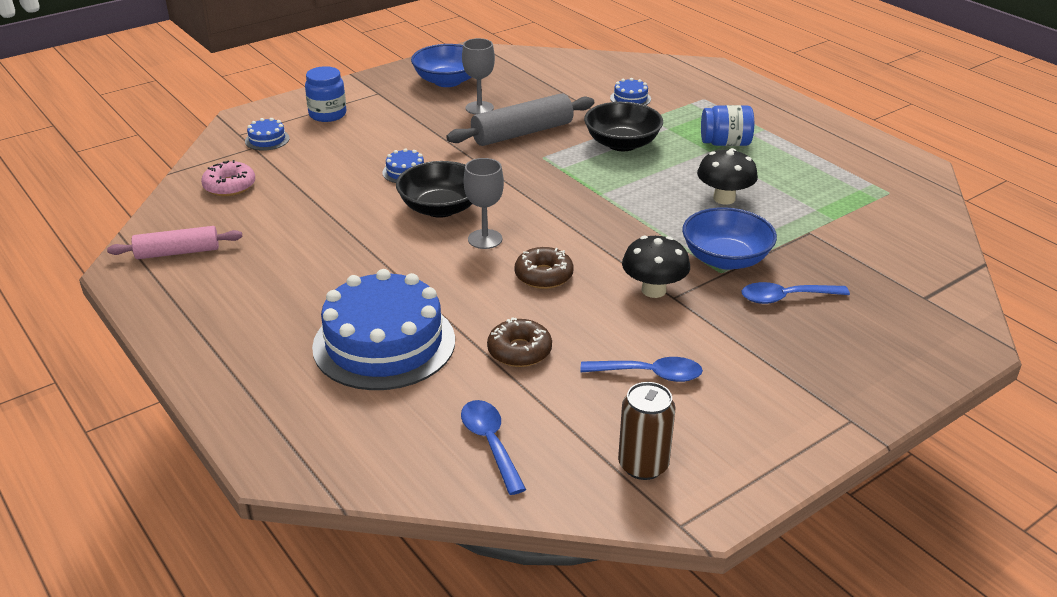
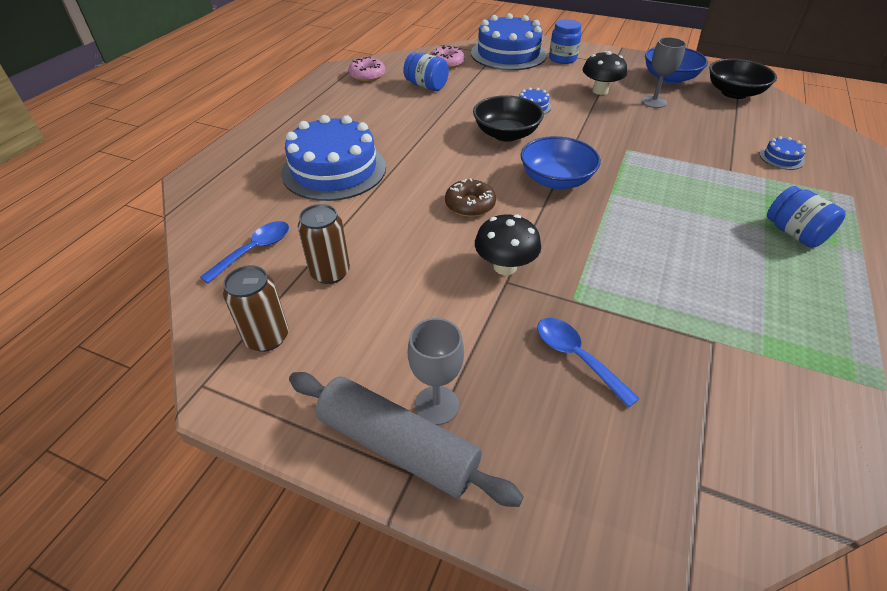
camera: 60 degrees right, 10 degrees up
(177, 252) = (367, 75): pink rolling pin -> pink donut
(267, 140) = (508, 54): blue cake -> blue cake, size x2.45
(269, 219) = (426, 86): none -> blue jar
(485, 239) = (488, 164): grey goblet -> grey goblet (436, 405)
(519, 351) = (367, 226): brown donut -> none
(522, 133) = (647, 129): grey rolling pin -> grey rolling pin (398, 446)
(576, 398) = (330, 273): none -> brown can
(622, 144) = (702, 178): black bowl -> black bowl (734, 93)
(650, 374) = (386, 303): blue spoon -> none
(724, 198) = (696, 263): black mushroom -> black mushroom (600, 91)
(725, 259) = (598, 295): blue bowl -> blue bowl (556, 180)

